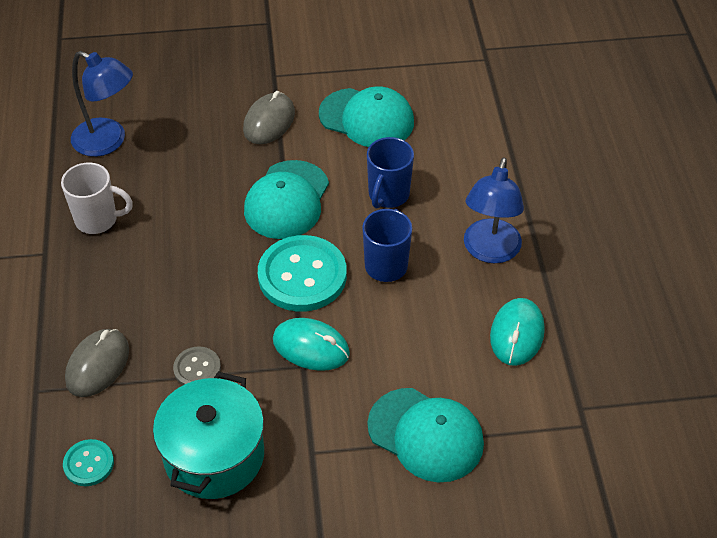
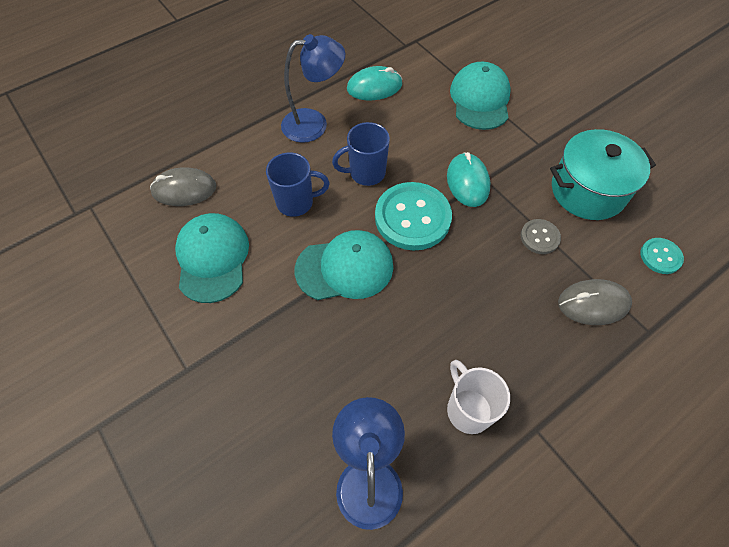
camera: 120 degrees left, 10 degrees up
(269, 121) = (257, 335): grey mouse -> grey mouse (184, 189)

